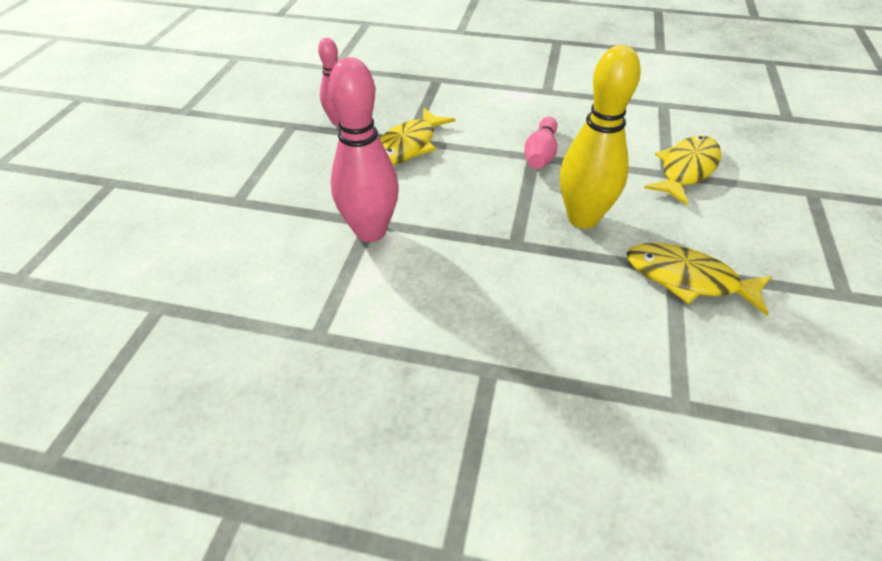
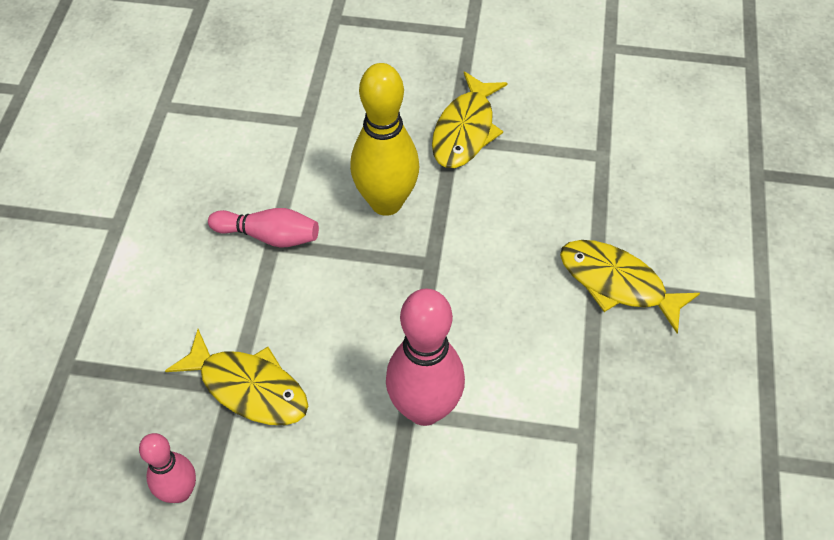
camera: 95 degrees left, 10 degrees up
(686, 169) = (299, 105): yellow fish -> yellow fish (617, 283)

